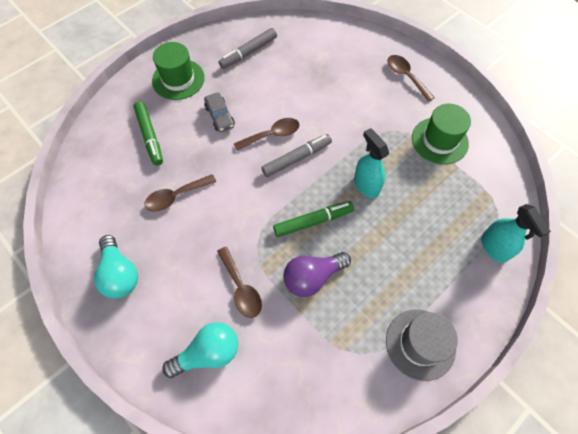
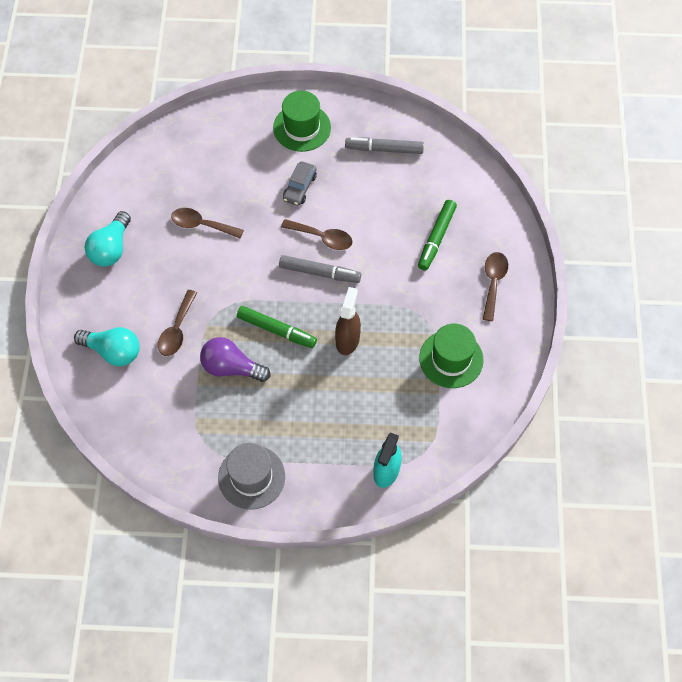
camera: 45 degrees right, 0 degrees up
(150, 136) = (231, 160): green marker -> green marker (436, 238)
(366, 185) = (347, 340): turquoise spray bottle -> brown spray bottle

